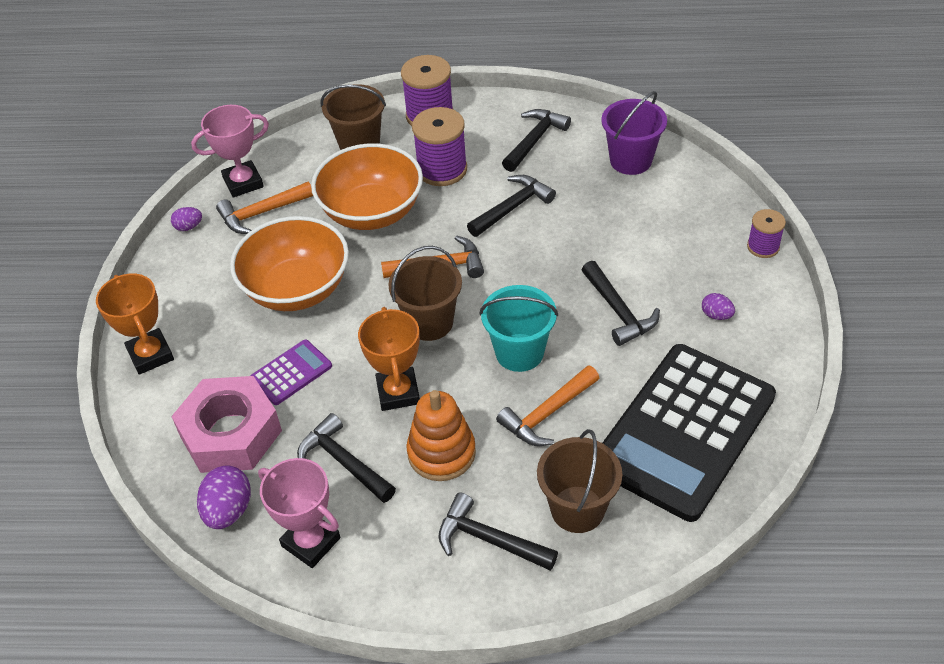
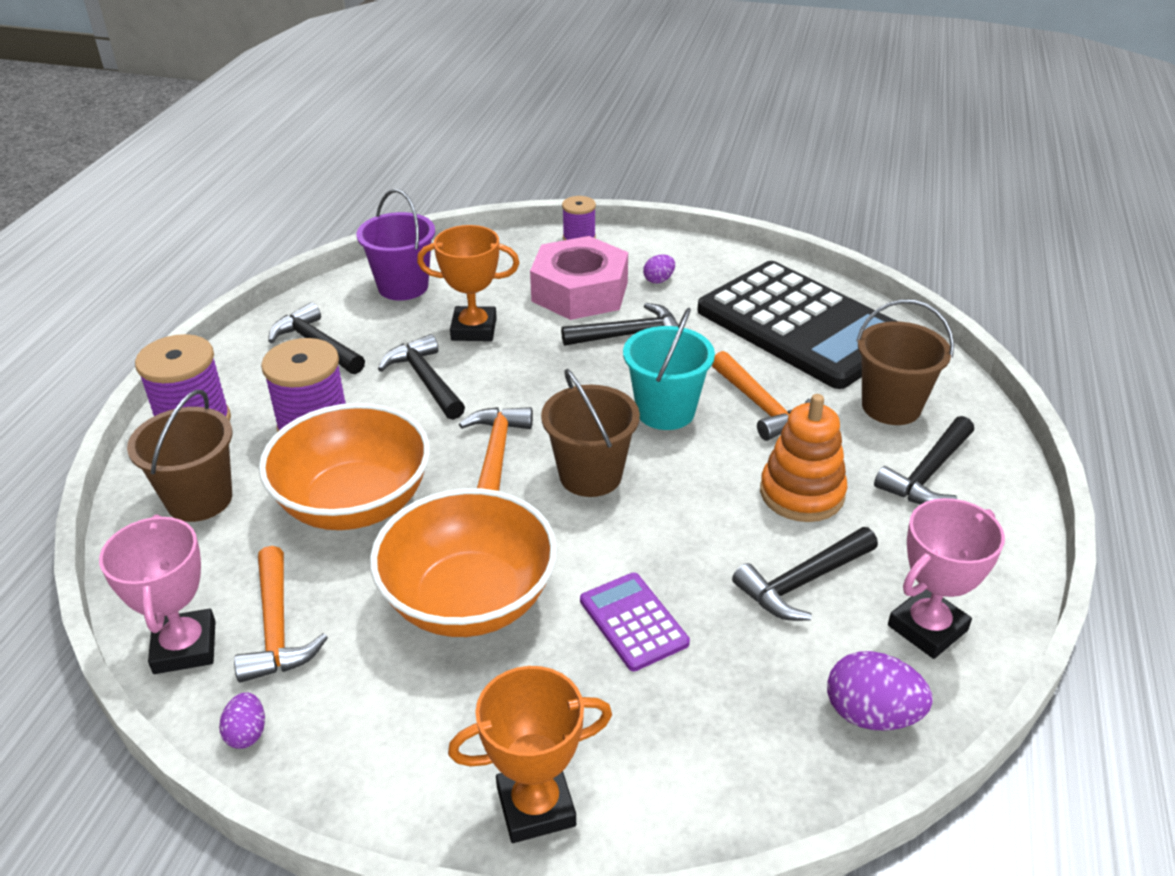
camera: 80 degrees left, 10 degrees down
(231, 433) = (731, 702): pink nut -> pink nut (579, 291)
(398, 392) = (699, 518): orange trophy -> orange trophy (474, 329)

